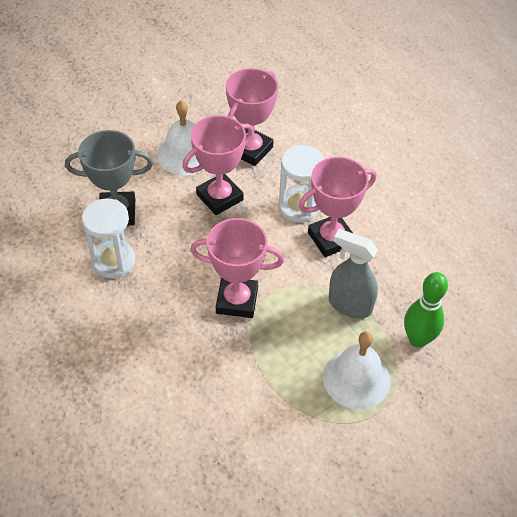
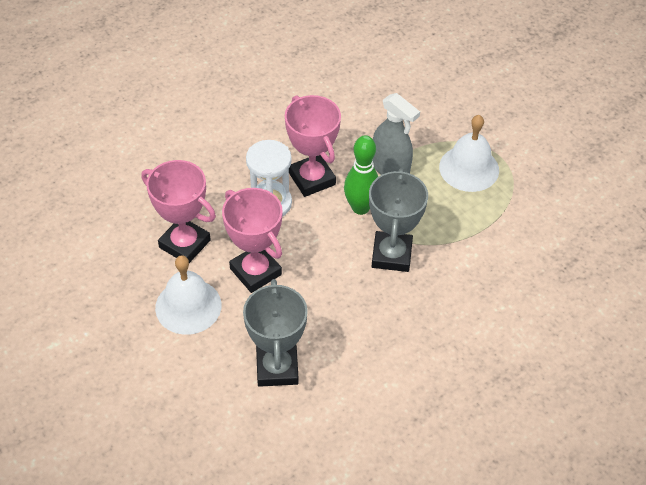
camera: 90 degrees left, 0 degrees up
(113, 261) = (347, 366): white hourglass -> none
(237, 300) = (391, 255): pink trophy -> grey trophy
(349, 305) = (390, 169): grey spray bottle -> grey spray bottle turned 75 degrees counterclockwise
(418, 339) = (424, 124): green bowling pin -> green bowling pin (360, 207)

